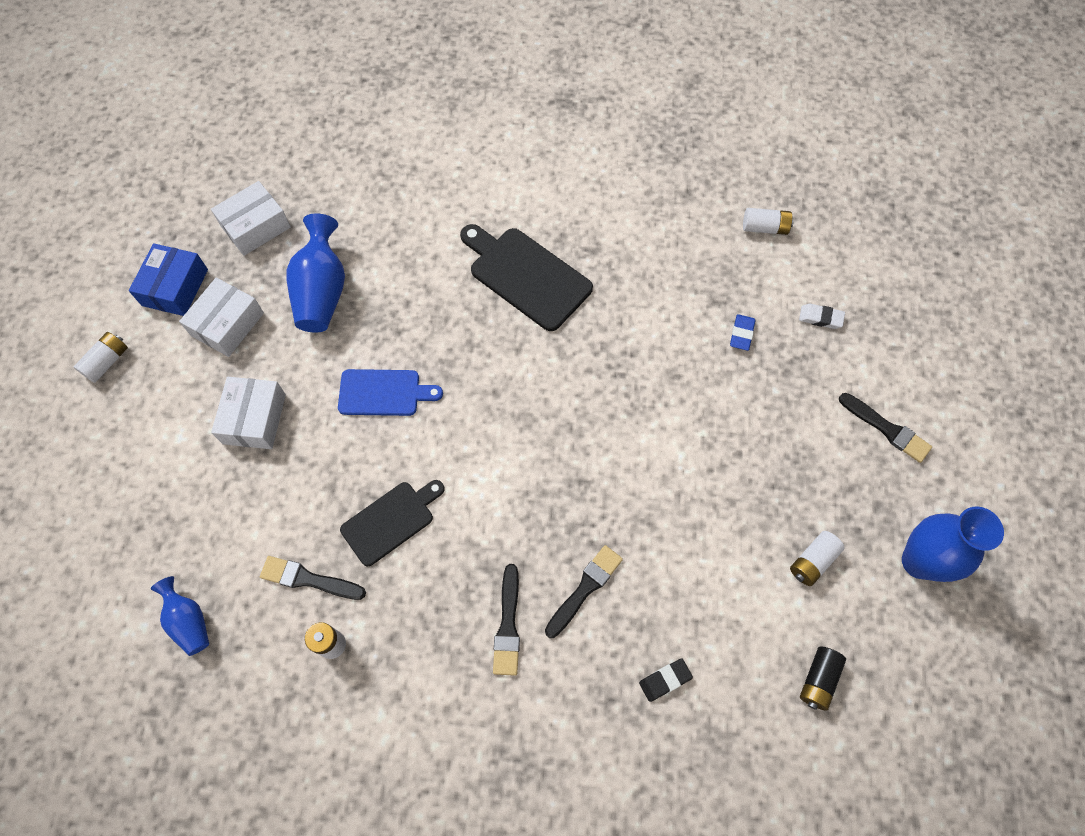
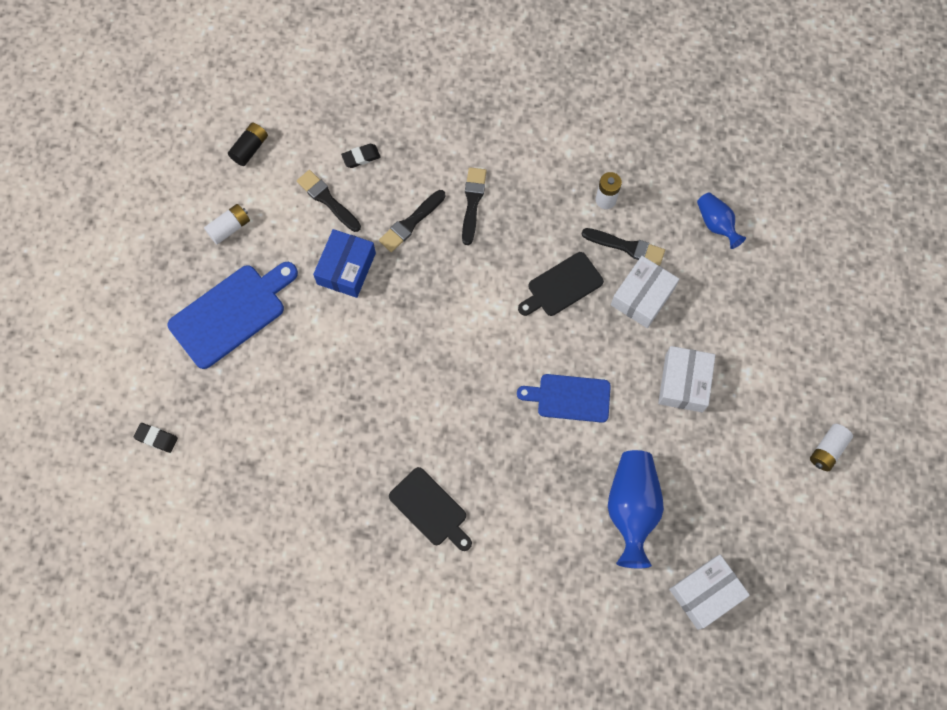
camera: 175 degrees left, 5 degrees up
(175, 287) = (777, 526): blue box -> blue box (346, 268)
(227, 324) = (720, 480): white box -> white box (642, 296)
(526, 276) = (430, 509): black cutting board -> black cutting board, size x0.66
(741, 334) = (235, 428): blue eraser -> none
(765, 228) = (181, 545): white battery -> none
(780, 455) = (231, 313): none -> blue cutting board
(820, 318) = (156, 438): white eraser -> black eraser
(887, 429) = (133, 327): black brush -> black brush (327, 200)
(919, 561) = (146, 221): blue vase -> none

